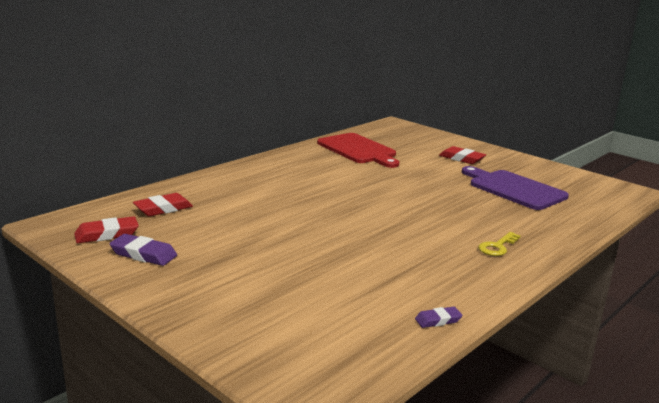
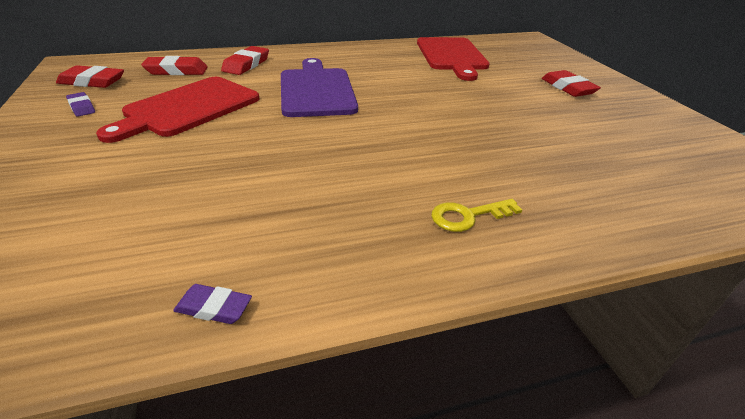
camera: 30 degrees right, 15 degrees up
(143, 254) = (82, 107): purple eraser -> purple eraser, size x0.60
(213, 191) = (246, 64): none -> red eraser
(231, 233) = (188, 108): none -> red cutting board
(514, 189) = (598, 140): purple cutting board -> purple cutting board (316, 90)

